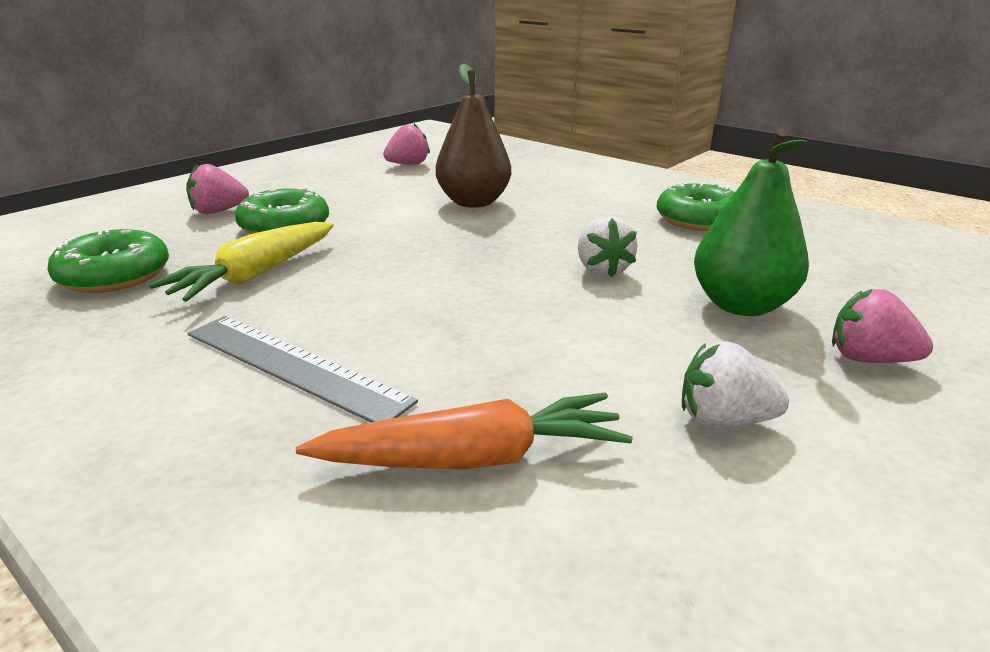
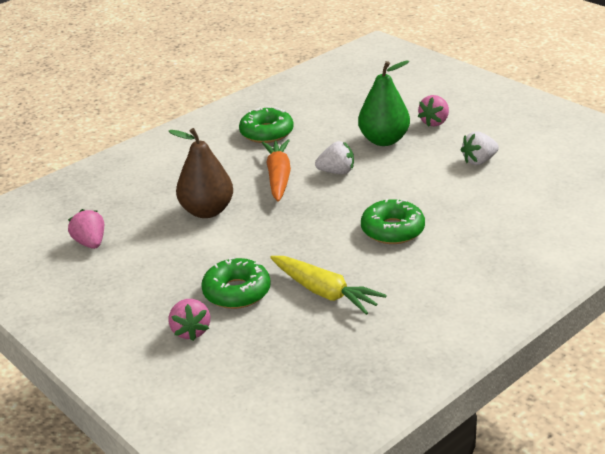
camera: 80 degrees left, 5 degrees up
(114, 275) = (317, 353): green donut -> green donut (392, 230)
(294, 366) = (438, 264): grey ruler -> none
(474, 458) = (505, 215): orange carrot -> orange carrot (278, 177)
(723, 420) = (479, 161): white strawberry -> white strawberry turned 45 degrees clockwise

